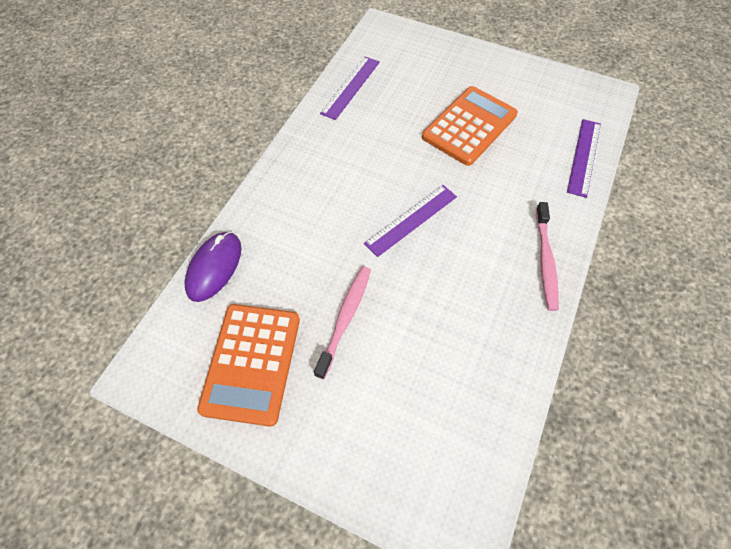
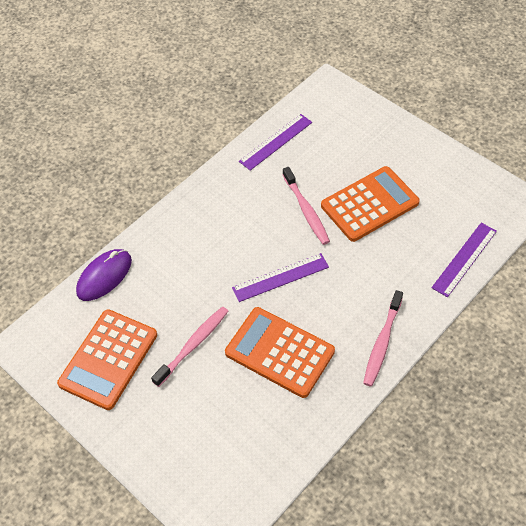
camera: 20 degrees right, 5 degrees down
(409, 146) = (306, 210): none -> pink toothbrush
(444, 300) = (279, 352): none -> orange calculator

